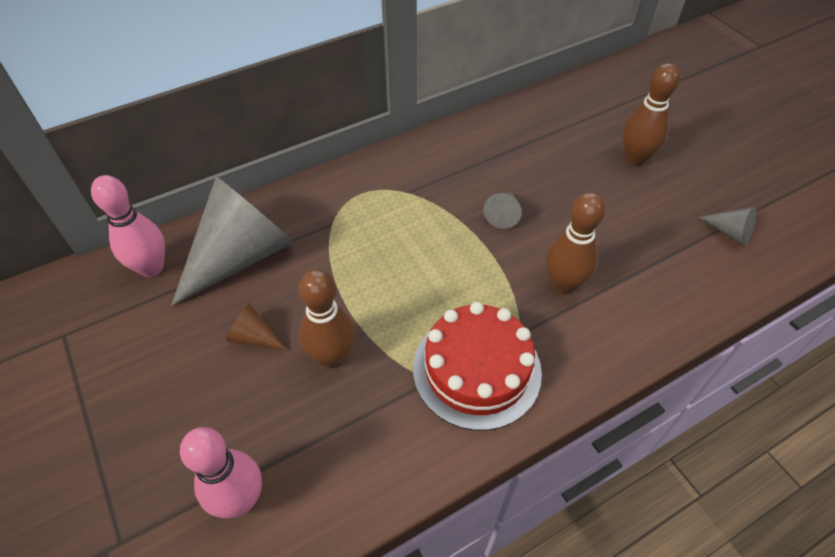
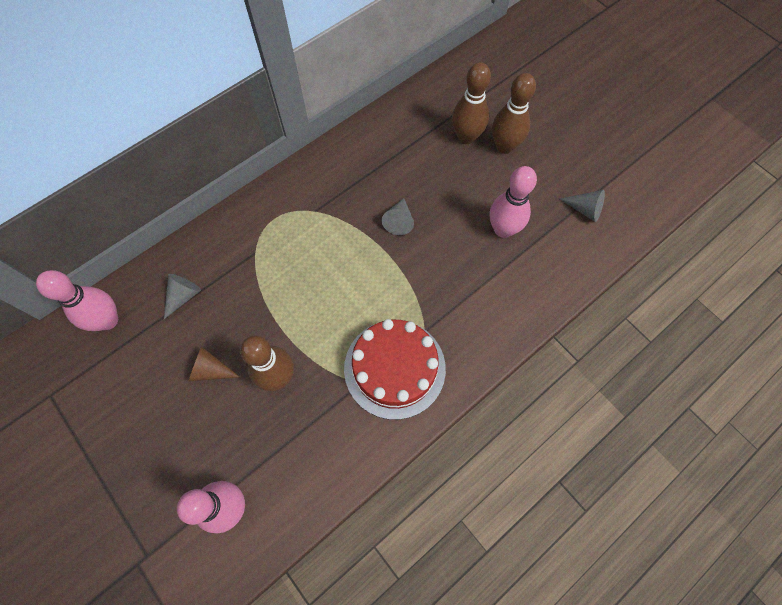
camera: 10 degrees left, 15 degrees up
(241, 255) = (183, 296): grey cone -> grey cone, size x0.41
(563, 284) = (455, 280): brown bowling pin -> brown bowling pin (466, 137)
(627, 239) = (503, 229): none -> pink bowling pin

